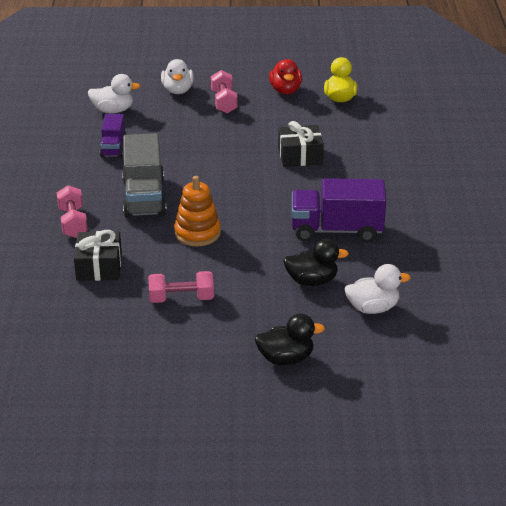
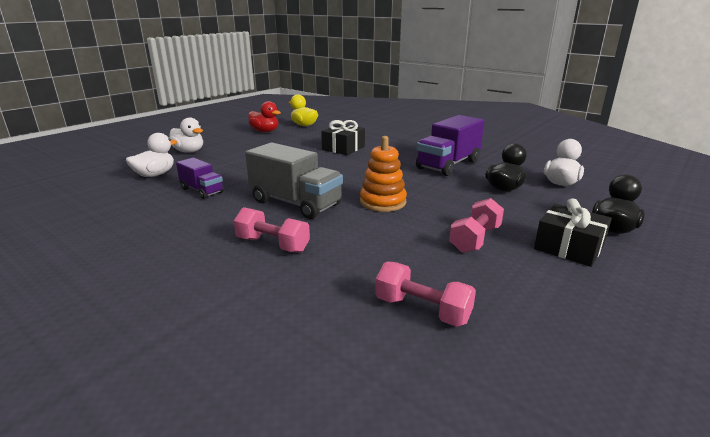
camera: 50 degrees left, 10 degrees down
(99, 266) = (368, 258): black gift -> black gift (568, 247)
(224, 102) = (236, 146): pink dumbbell -> pink dumbbell (422, 310)

